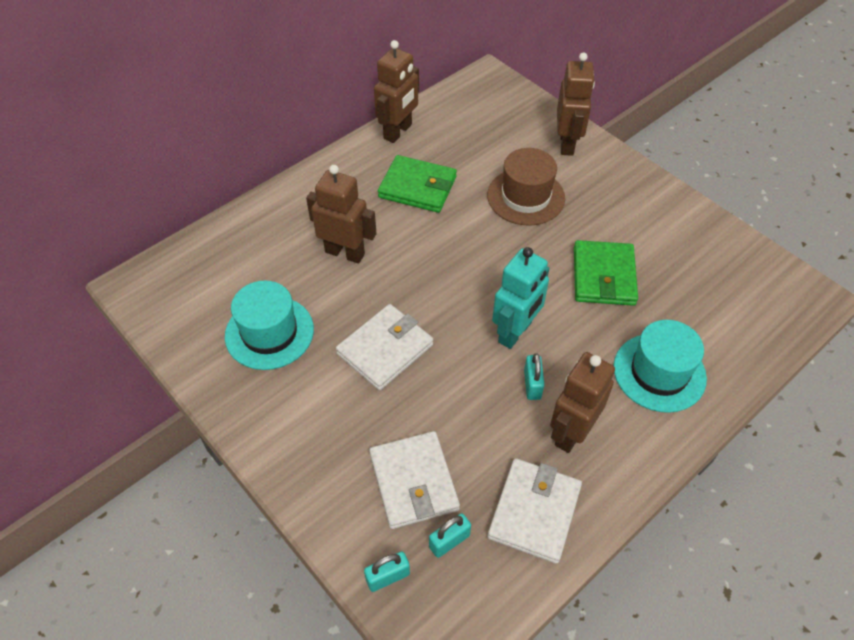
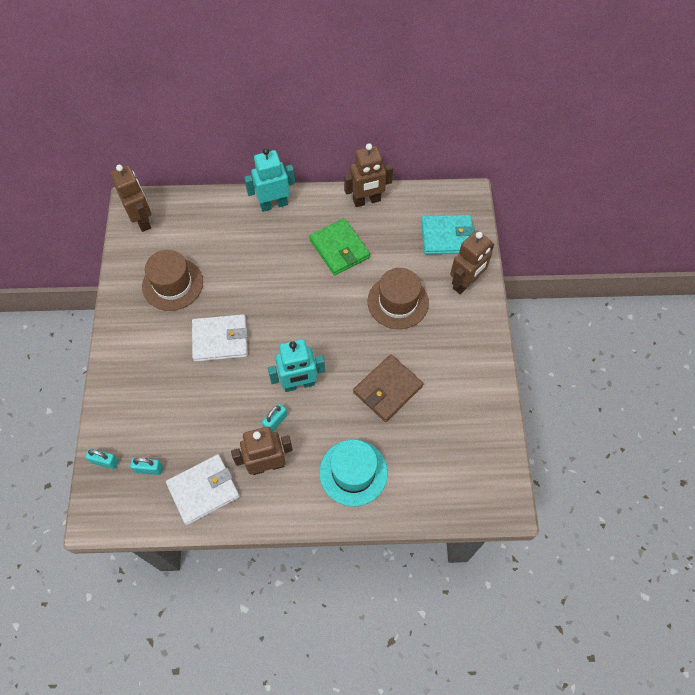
camera: 40 degrees right, 10 degrees up
(269, 332) = (172, 284): turquoise hat -> brown hat
(304, 189) = (273, 204): none -> turquoise robot
(345, 253) = (256, 263): brown robot -> brown robot (142, 220)
(413, 482) = (162, 424): white wallet -> none
(507, 117) = (447, 237): none -> turquoise wallet
(603, 276) = (387, 389): green wallet -> brown wallet

